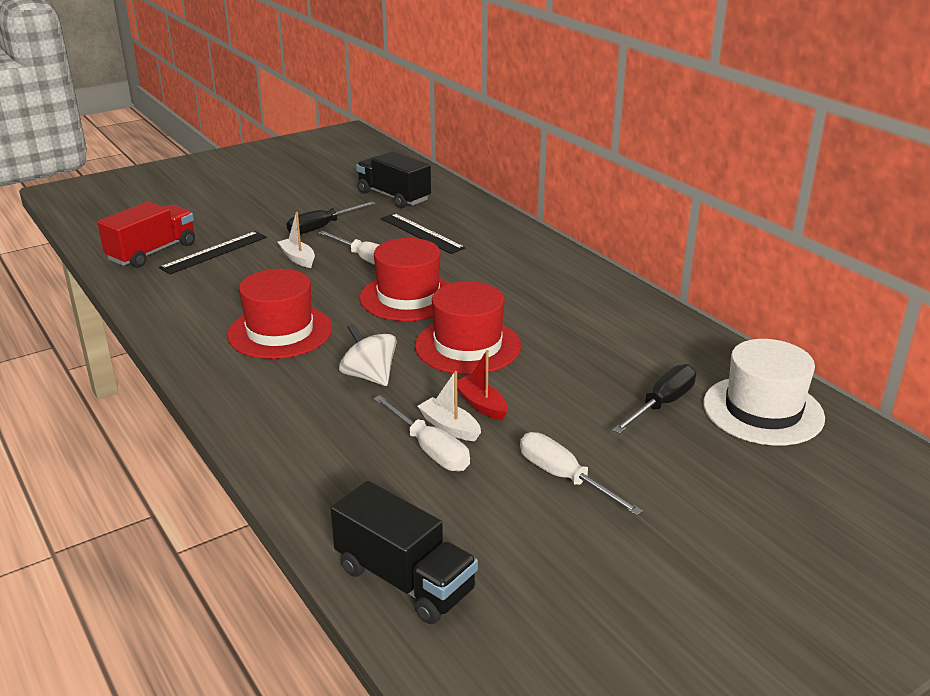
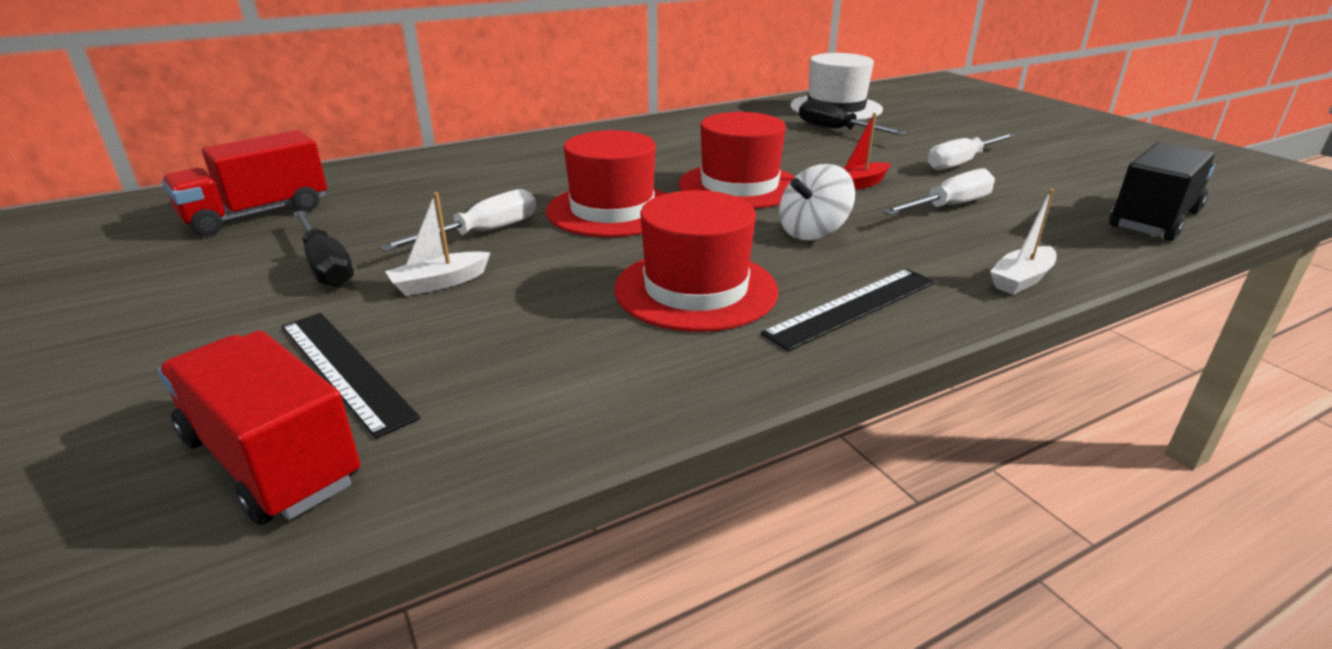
camera: 85 degrees left, 0 degrees up
(394, 196) = (257, 214): black truck -> red truck
(421, 233) = (417, 200): black ruler -> black ruler (853, 307)
(449, 427) = (904, 198): white boat -> white boat (1021, 280)

